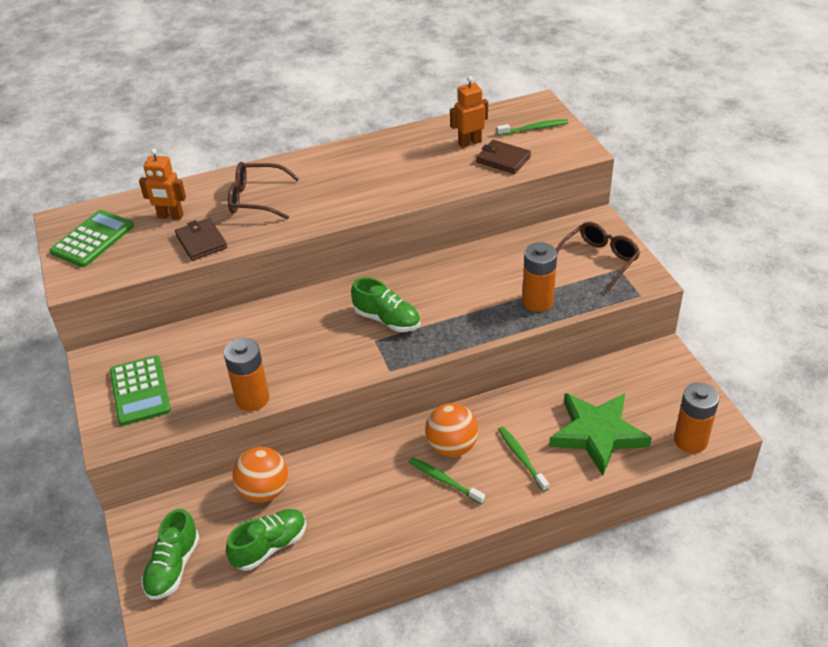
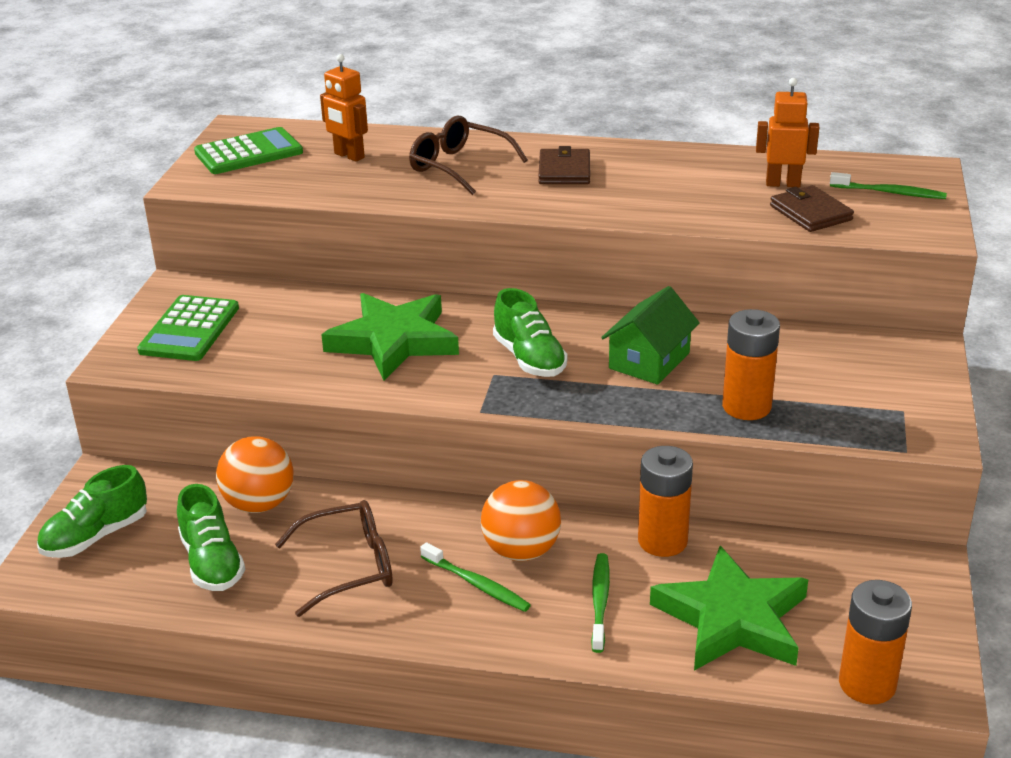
camera: 30 degrees right, 10 degrees down
(201, 241) = (356, 188): brown wallet -> brown wallet (564, 171)
(252, 399) = (296, 380): orange battery -> orange battery (662, 541)
(270, 546) = (212, 562): green shoe -> green shoe turned 75 degrees clockwise
(290, 342) = (393, 341): none -> green star
(444, 481) = (476, 584): green toothbrush -> green toothbrush turned 150 degrees clockwise
(458, 292) = (649, 361): none -> green house
(598, 261) = (881, 391): brown glasses -> brown glasses (350, 567)

